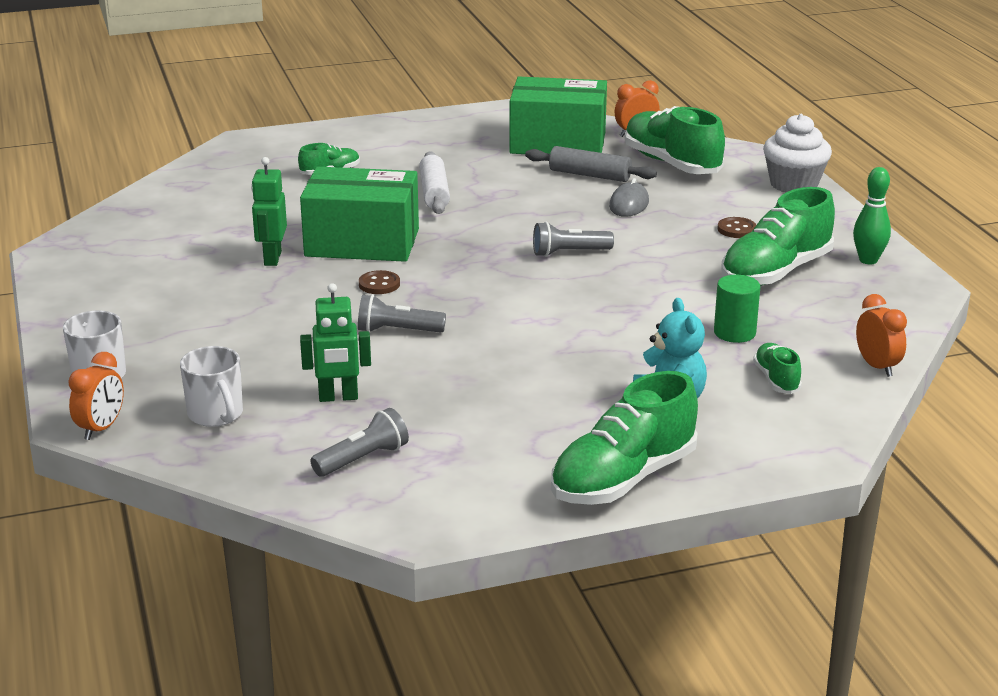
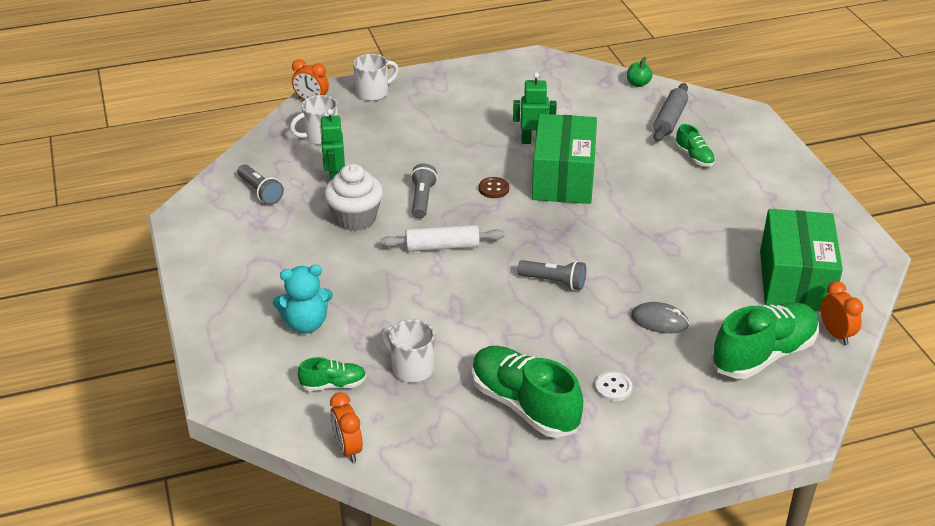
camera: 90 degrees right, 10 degrees up
(153, 192) = (638, 84): none -> green apple
(434, 193) = (662, 210): white rolling pin -> white rolling pin (442, 246)
(569, 253) = (554, 282): grey flashlight -> grey flashlight turned 120 degrees clockwise
(590, 175) = (721, 299): grey rolling pin -> grey rolling pin (670, 119)
(623, 479) = (214, 297): green shoe -> none
(734, 333) = (411, 368): green cylinder -> white mug
(736, 229) = (613, 388): brown button -> white button
(794, 184) = (731, 441): white cupcake -> white cupcake (355, 218)
(868, 260) = (553, 474): green bowling pin -> none
(877, 366) = (348, 449): orange clock -> orange clock turned 90 degrees clockwise

